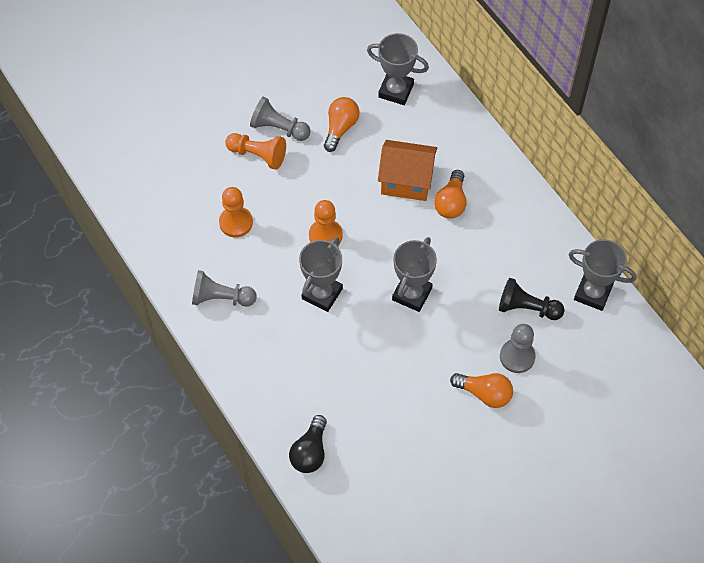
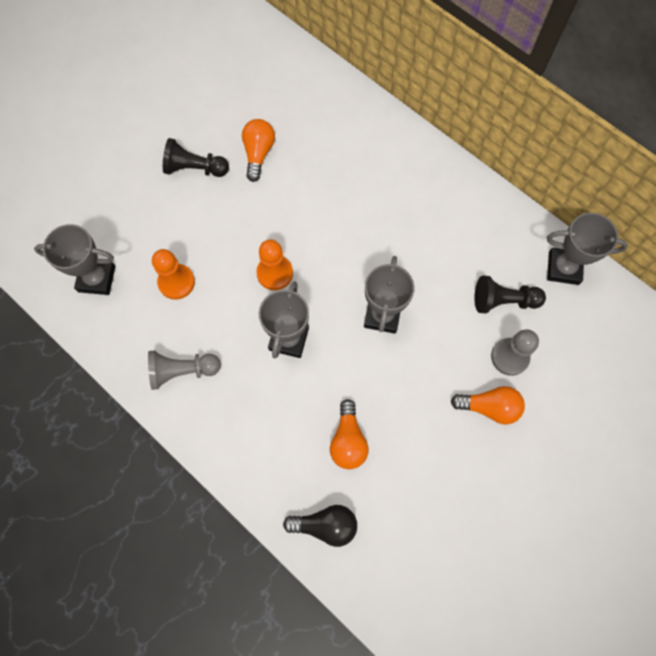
camera: 15 degrees left, 10 degrees up
(258, 155) = (181, 202): orange pawn -> none
(279, 128) = (195, 168): grey pawn -> black pawn
(310, 452) = (325, 525): black light bulb -> black light bulb turned 90 degrees counterclockwise
(396, 90) = (304, 101): grey trophy -> grey trophy (97, 279)
(406, 181) = (341, 194): orange house -> none
(451, 203) = (393, 206): orange light bulb -> orange light bulb (348, 441)

